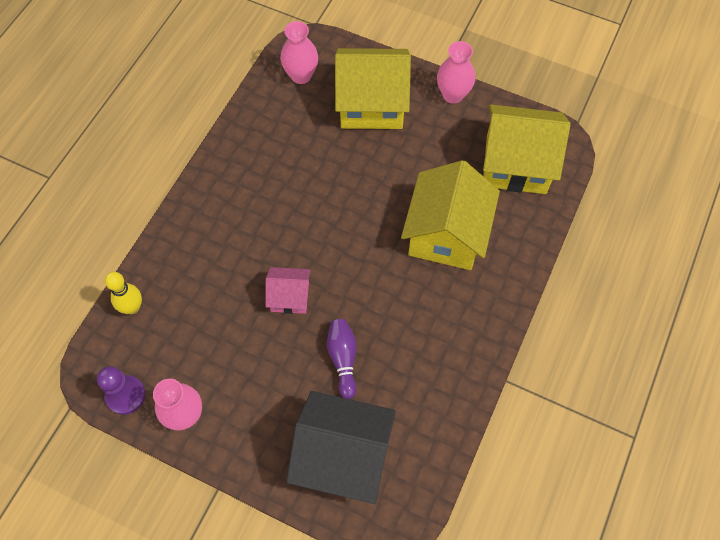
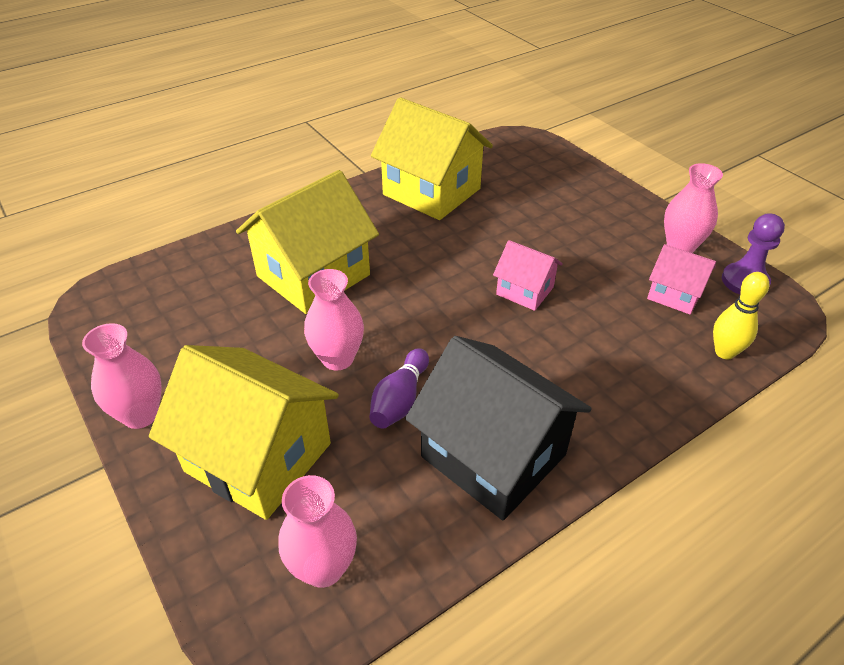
camera: 150 degrees left, 20 degrees down
(178, 350) = (674, 294): none -> pink house
(343, 359) = (499, 228): purple bowling pin -> purple bowling pin (400, 400)
(343, 456) = (540, 179): black house -> black house (493, 456)
(377, 179) = (337, 358): none -> pink vase
(516, 164) = (169, 303): yellow house -> yellow house (431, 192)

